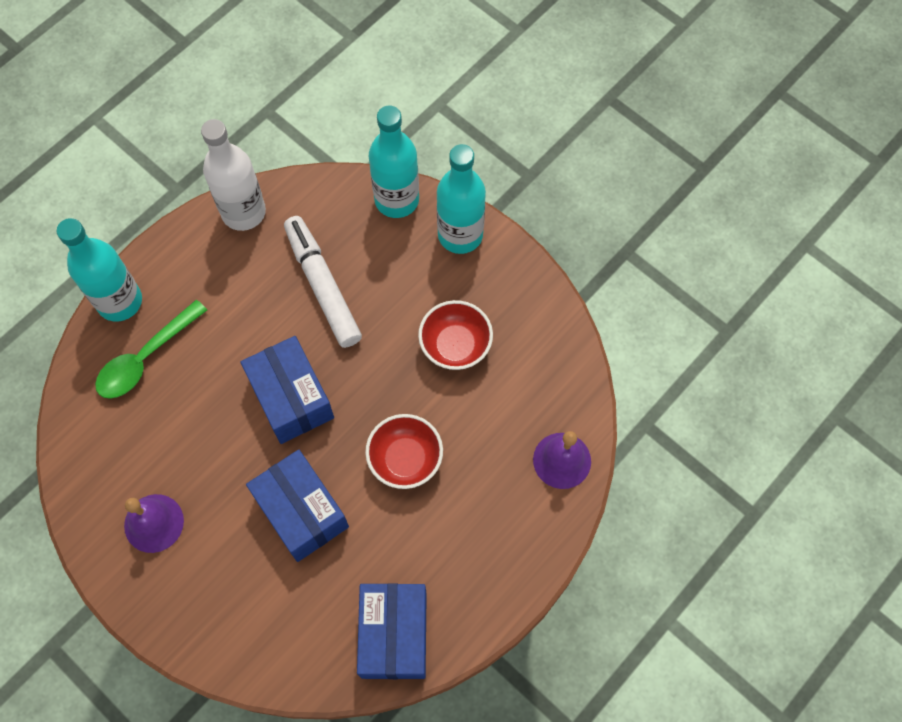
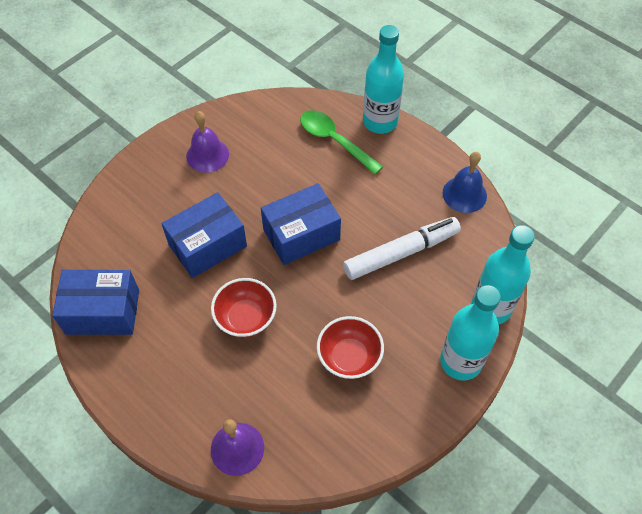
camera: 90 degrees right, 10 degrees down
(243, 212) = (464, 194): white bottle -> blue bell

